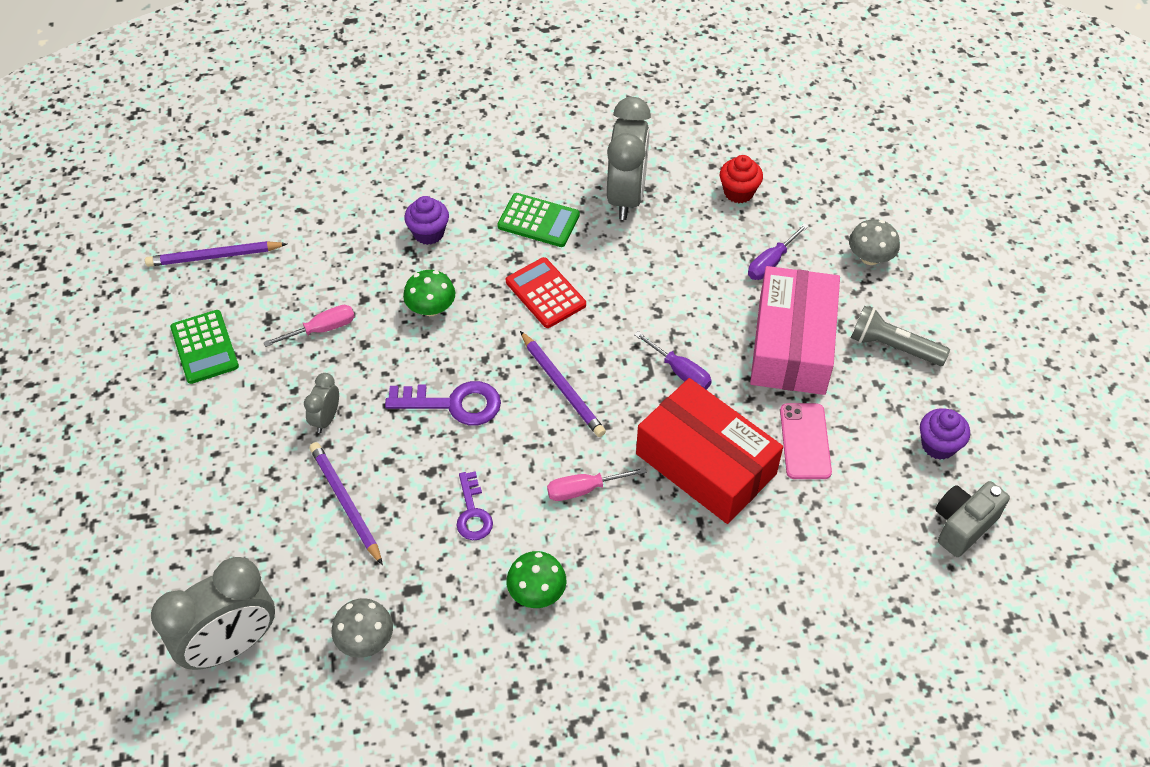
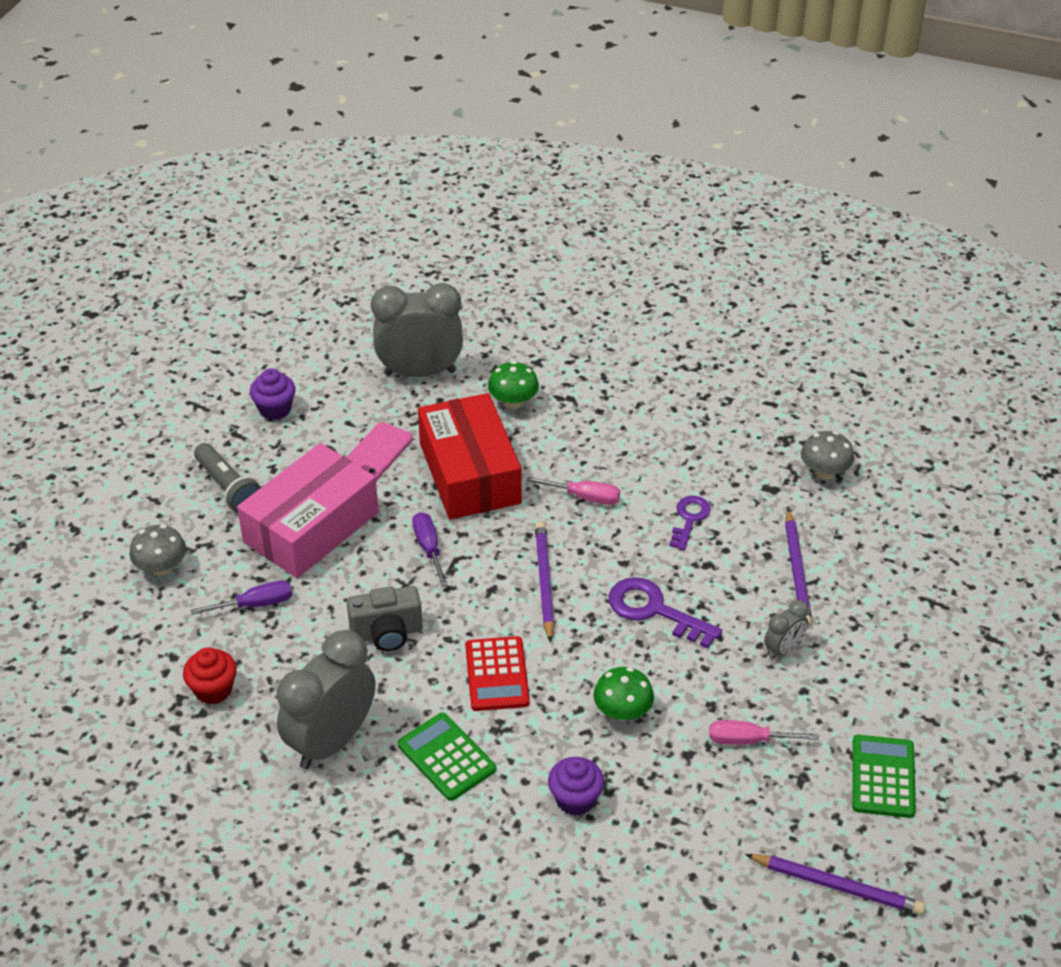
camera: 150 degrees left, 10 degrees down
(231, 646) = (937, 510): grey clock -> grey clock (420, 372)
(537, 592) = (671, 447): green mushroom -> green mushroom (513, 402)
(962, 525) = (316, 358): grey camera -> grey camera (387, 633)

